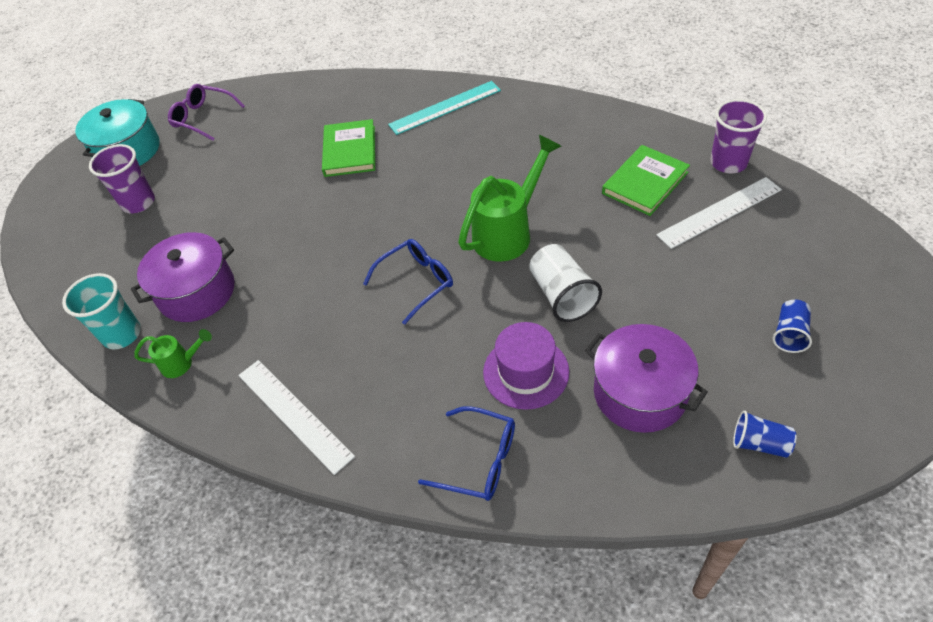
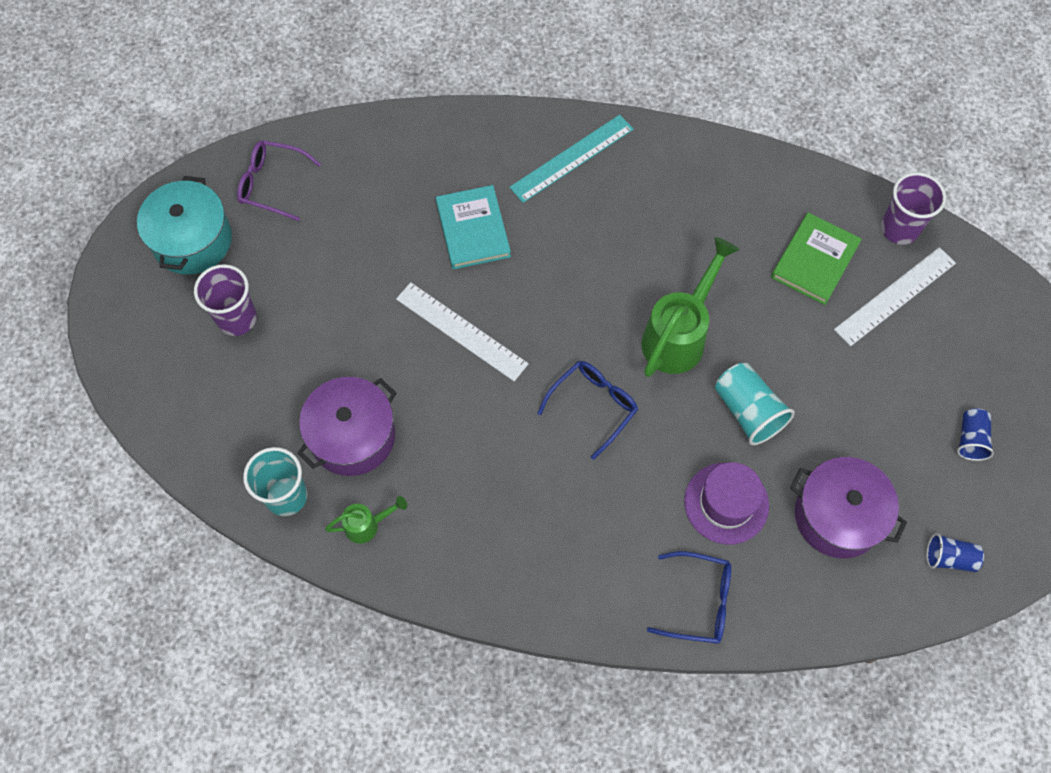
camera: 15 degrees left, 15 degrees up
(294, 414) = (505, 572): white ruler -> white ruler (461, 331)
(350, 151) = (473, 229): green book -> turquoise book
(562, 295) = (748, 411): white cup -> turquoise cup

